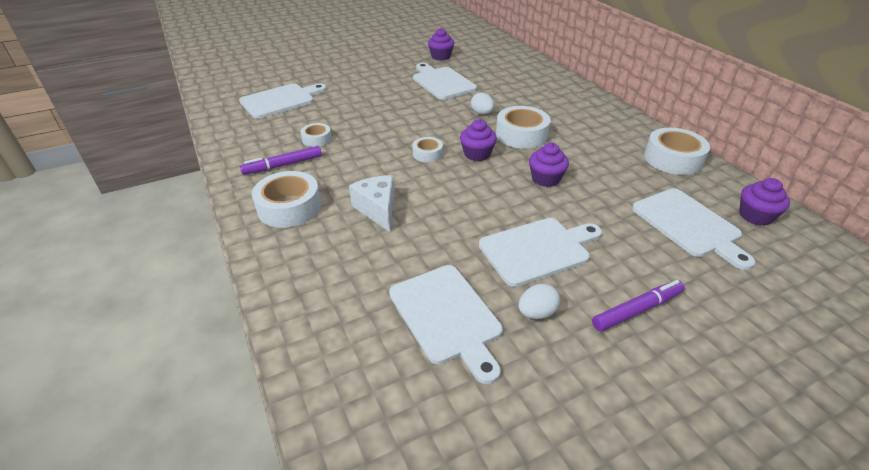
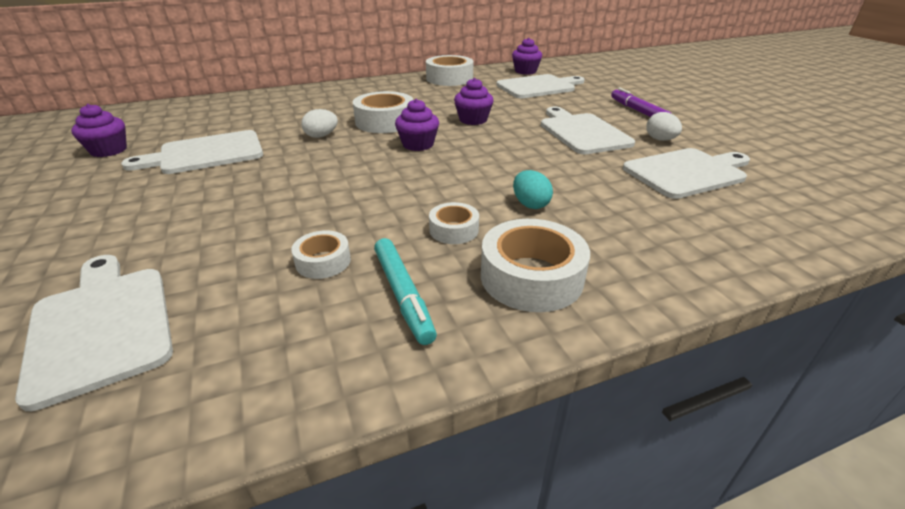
camera: 85 degrees left, 5 degrees down
(283, 165) = (403, 295): purple marker -> turquoise marker
(378, 209) = (530, 204): white cheese -> turquoise egg
(427, 154) = (407, 171): white tape -> white tape (454, 230)

